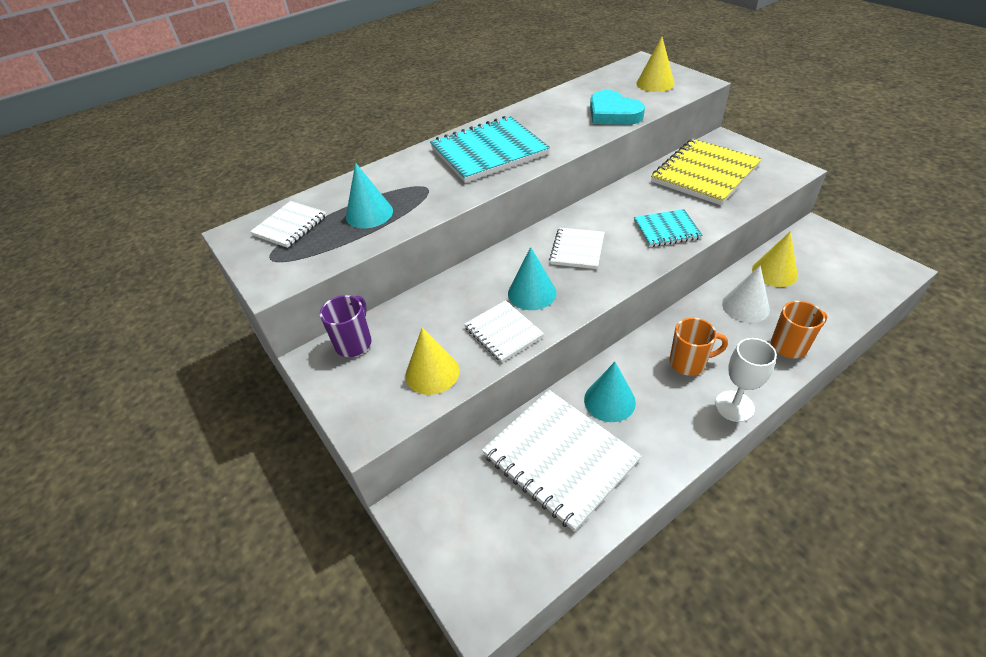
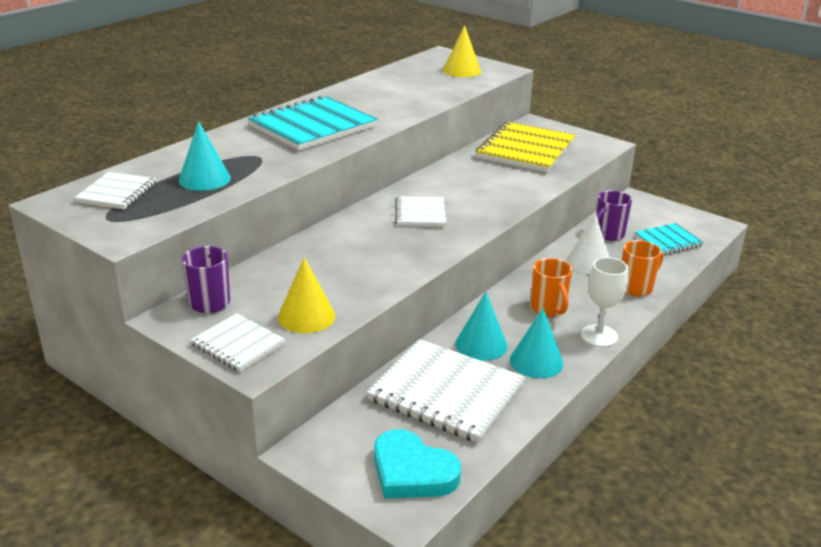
camera: 20 degrees left, 15 degrees down
(503, 332) = (368, 280): white notebook -> white notebook (238, 344)
(532, 293) = (386, 249): turquoise cone -> turquoise cone (536, 361)
(613, 113) = (428, 94): turquoise heart -> turquoise heart (412, 471)
(666, 230) = (502, 193): turquoise notebook -> turquoise notebook (668, 241)
(689, 363) = (548, 309): orange mug -> orange mug turned 90 degrees clockwise
(774, 272) = (608, 235): yellow cone -> purple mug

